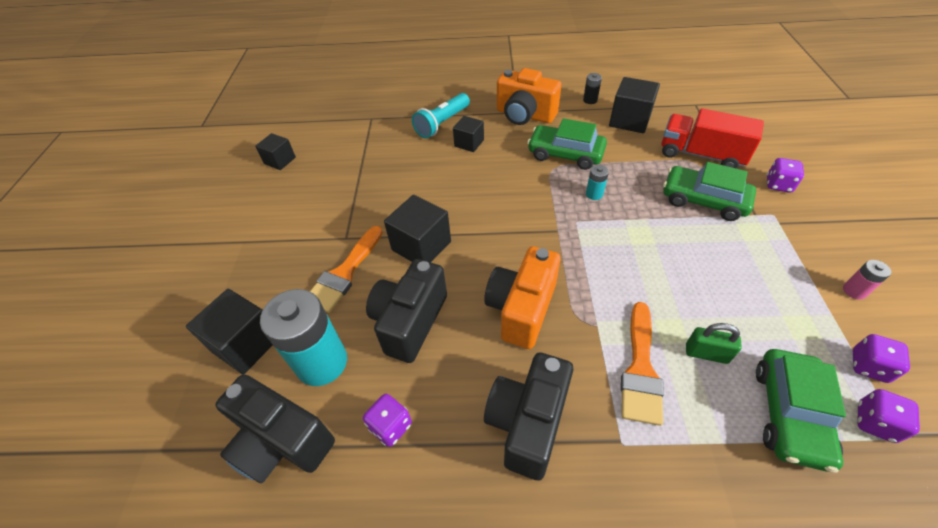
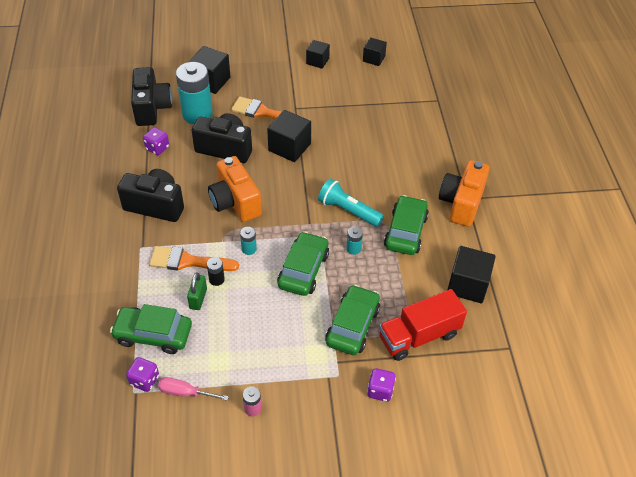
camera: 80 degrees right, 0 degrees up
(281, 441) = (152, 108): black camera -> black camera turned 150 degrees clockwise
(442, 123) = (438, 146): turquoise flashlight -> turquoise flashlight (348, 211)
(469, 143) = (412, 166): black cube -> black cube (317, 61)
(521, 309) = (235, 202): orange camera -> orange camera turned 135 degrees counterclockwise
(590, 100) = (498, 255): black battery -> black battery (216, 279)
(607, 293) = (249, 249): none -> turquoise battery
(633, 238) = (303, 270): none -> green car
(701, 155) = (419, 336): red truck -> red truck turned 135 degrees counterclockwise
(868, 366) = (185, 392): purple dice -> pink screwdriver

